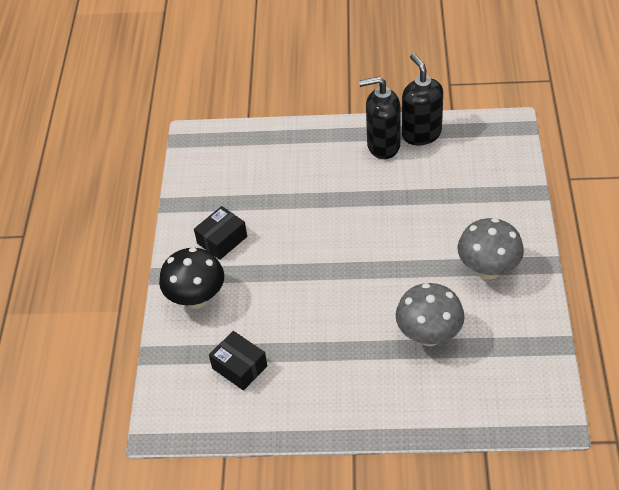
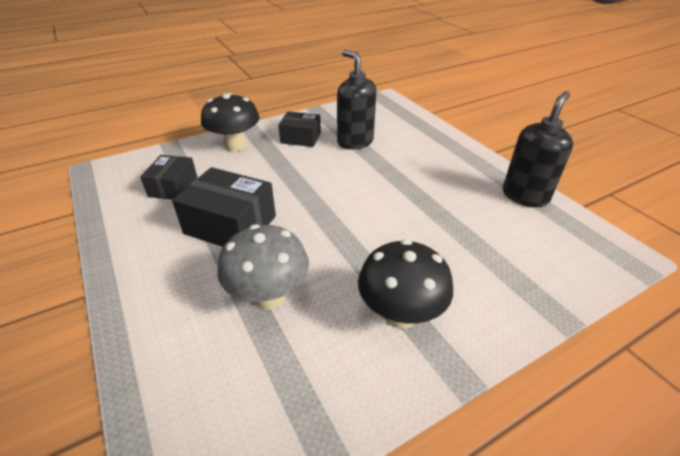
camera: 55 degrees right, 10 degrees down
(330, 337) = (230, 225): none -> black box
(383, 145) = (481, 179): black soap dispenser -> black soap dispenser (355, 142)
(488, 269) = (400, 314): grey mushroom -> black mushroom

